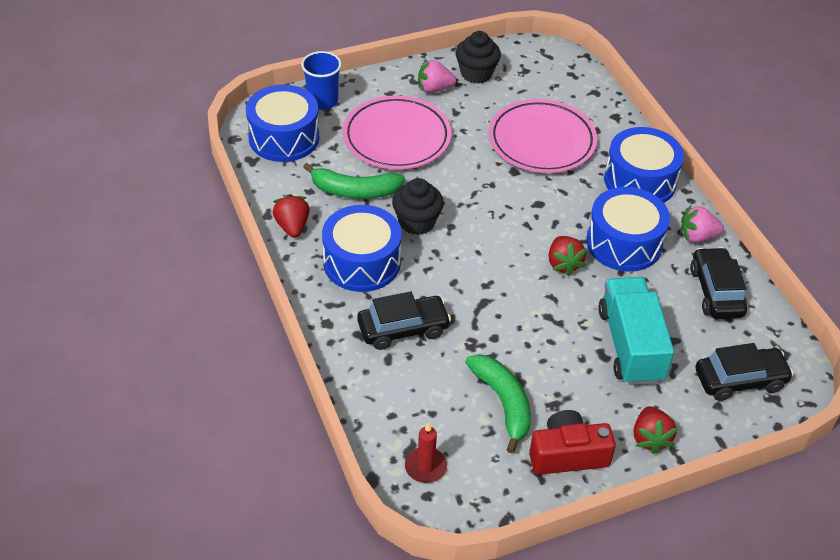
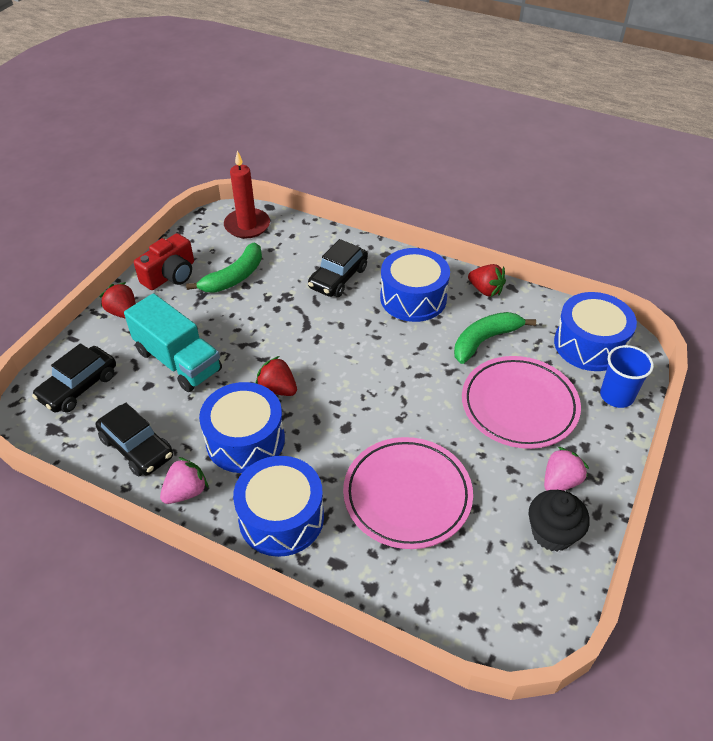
camera: 140 degrees right, 0 degrees up
(417, 222) = (414, 348): black cupcake -> none
(425, 467) = (247, 225): red candle -> red candle, size x1.60
(503, 403) = (234, 277): green banana -> green banana turned 75 degrees counterclockwise

